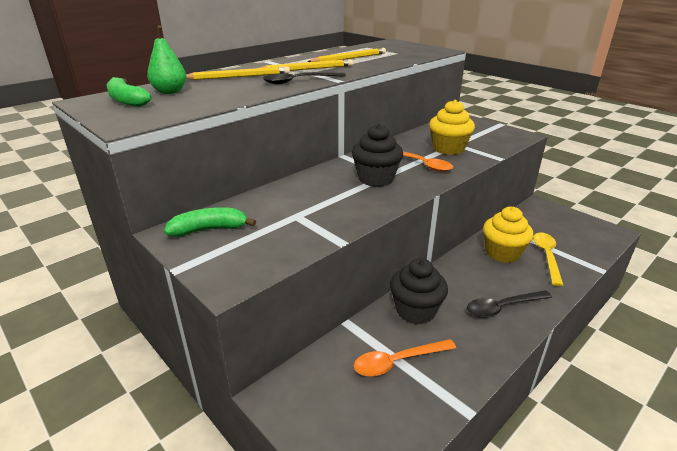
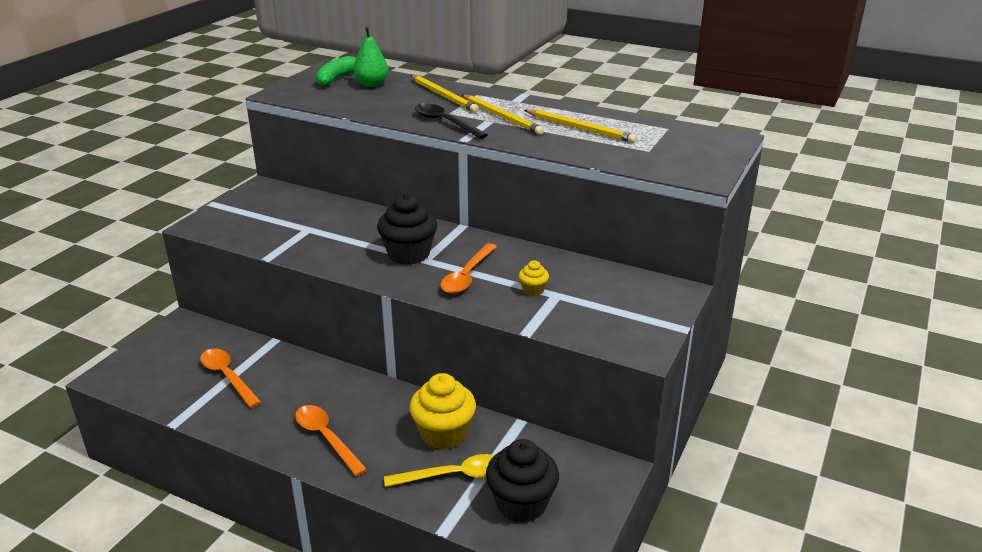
camera: 70 degrees right, 0 degrees up
(209, 229) = (271, 199): green banana -> none
(415, 310) = (303, 378): black cupcake -> black cupcake (521, 503)
(448, 149) = (533, 290): yellow cupcake -> yellow cupcake, size x0.48
(502, 307) = (326, 438): black spoon -> orange spoon

